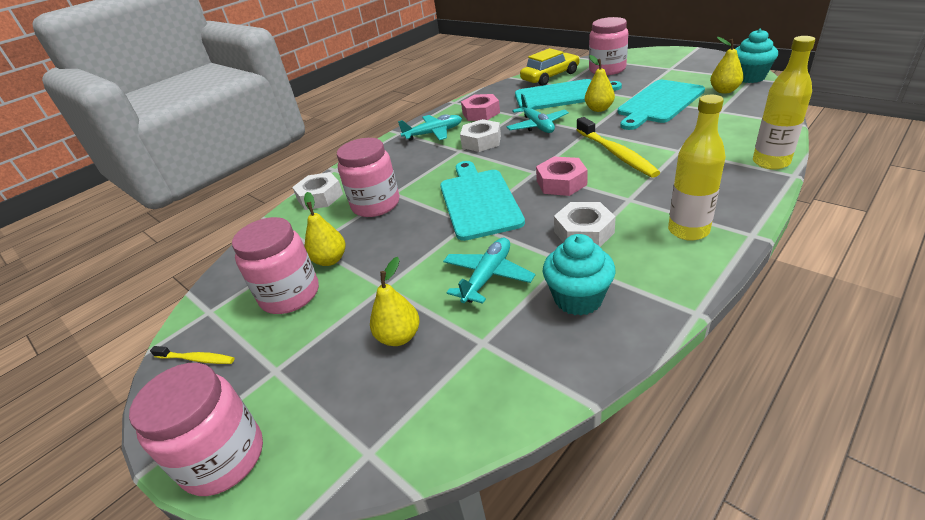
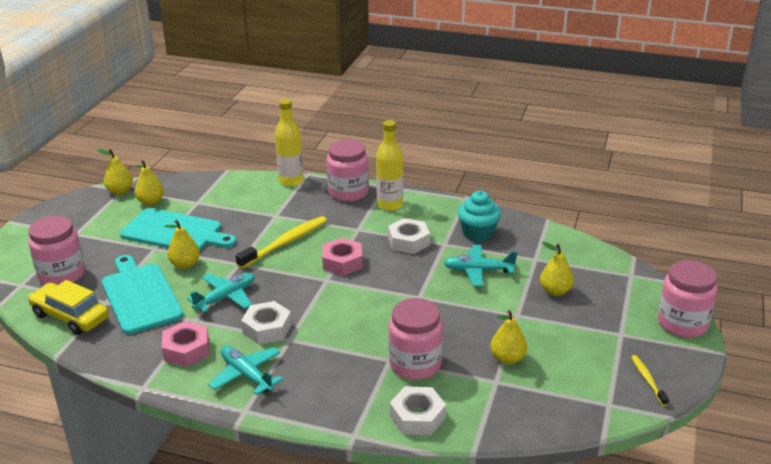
camera: 120 degrees left, 5 degrees down
(290, 295) = (559, 362): pink jar -> pink jar (348, 192)
(478, 201) = (385, 299): turquoise cutting board -> none
(749, 77) = (120, 191): turquoise cupcake -> yellow pear

